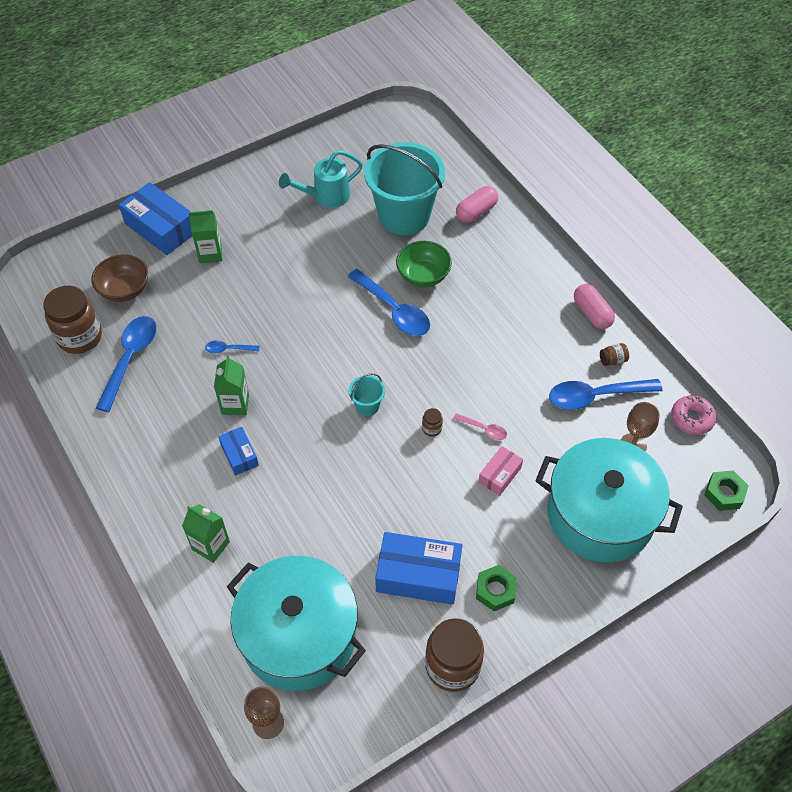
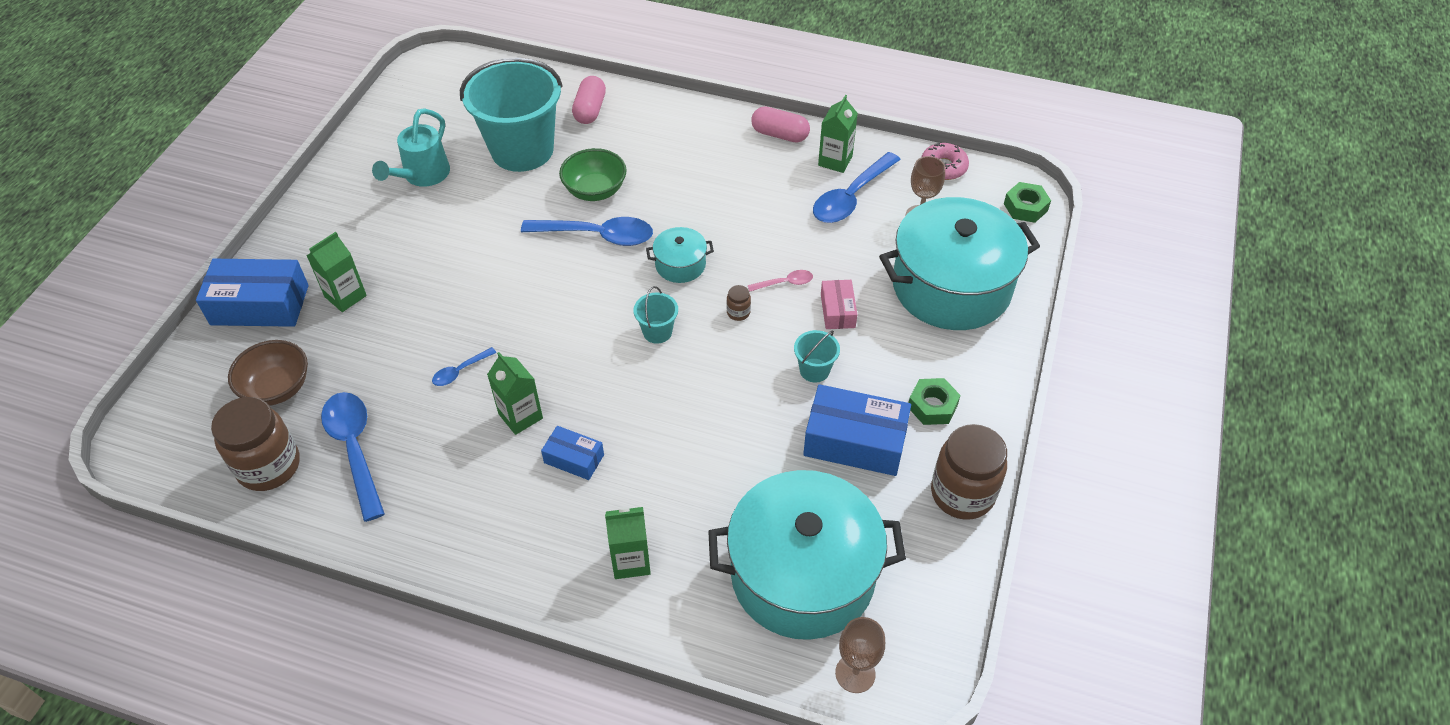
camera: 40 degrees left, 5 degrees down
(418, 575) = (855, 441): blue box -> blue box turned 45 degrees clockwise
(427, 368) = (680, 265): none -> turquoise pot
(441, 506) = (814, 370): none -> turquoise bucket
(612, 360) = (835, 161): brown jar -> green carton

